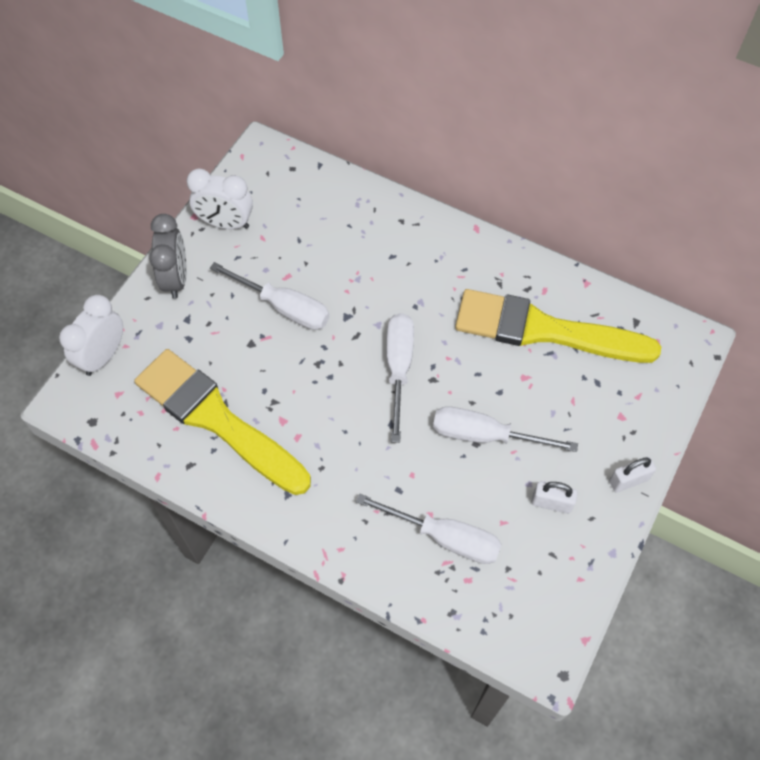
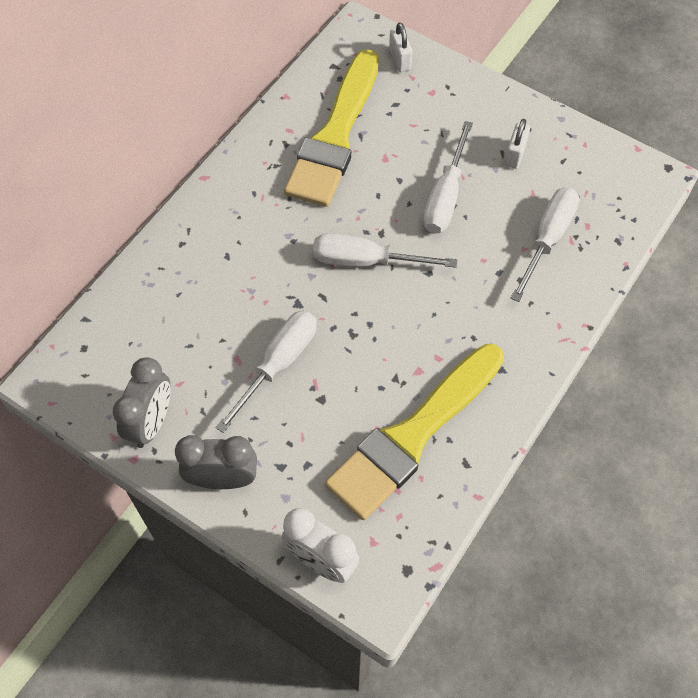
camera: 85 degrees left, 0 degrees up
(226, 223) = (151, 422): white clock -> grey clock
(628, 480) = (494, 97): white padlock -> white padlock (400, 59)

